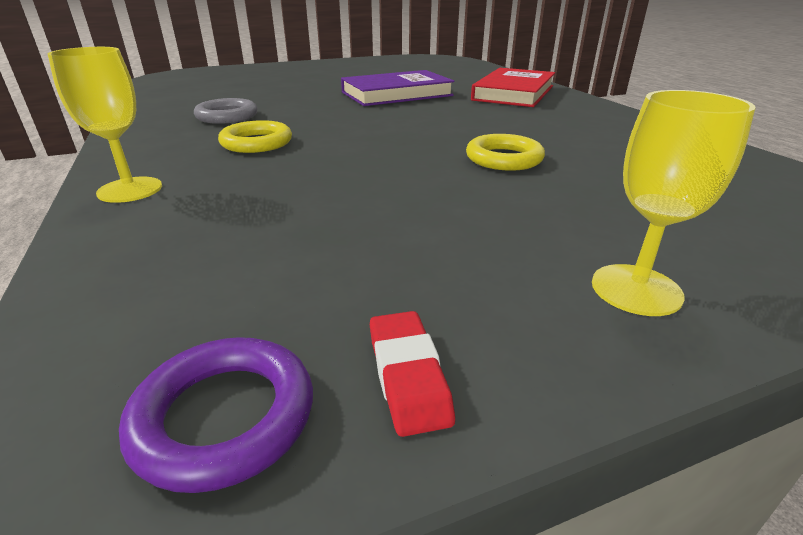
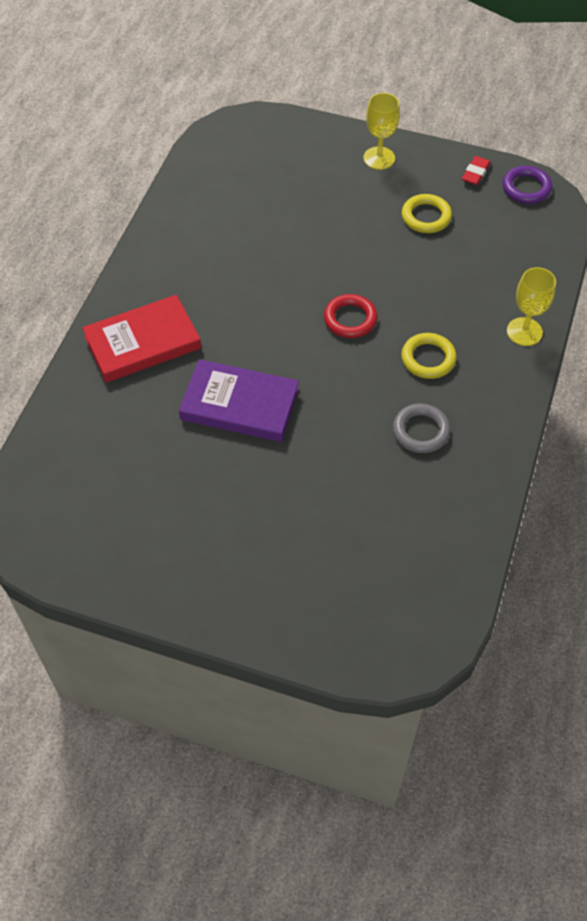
camera: 140 degrees left, 25 degrees up
(375, 139) = (350, 319): none -> red ring
(504, 158) = (307, 250): yellow ring -> yellow ring (426, 217)

